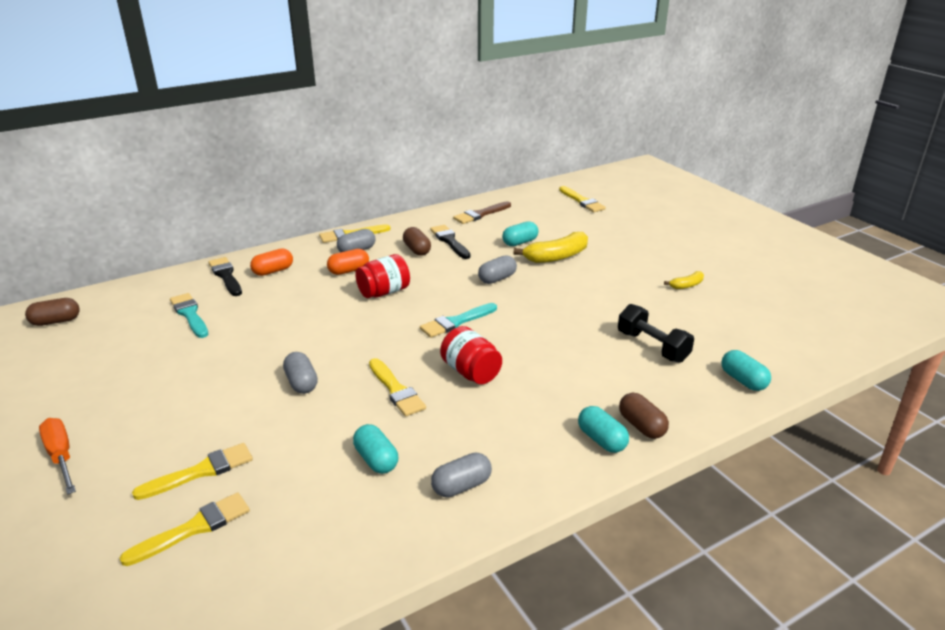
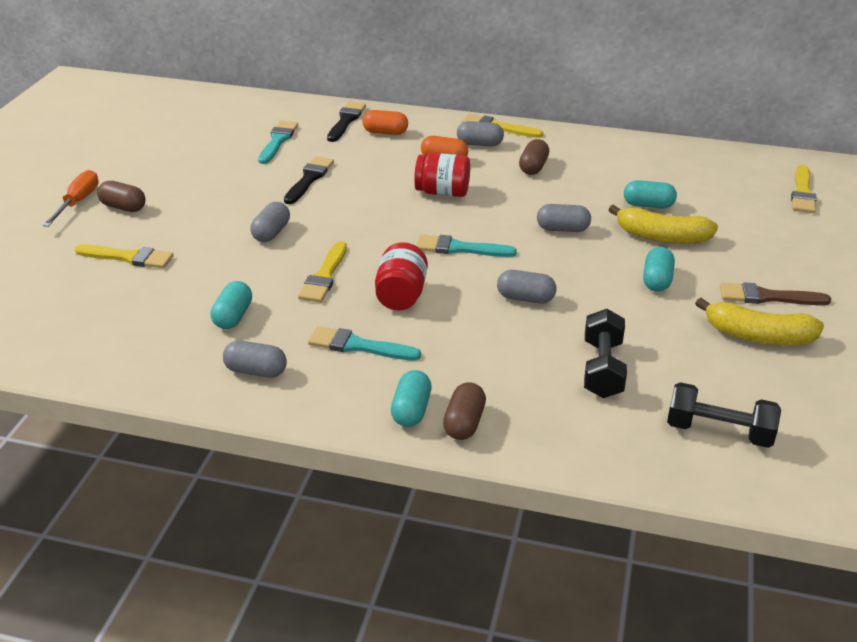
camera: 45 degrees right, 5 degrees up
(56, 321) = (194, 106): brown capsule -> brown capsule (123, 207)
(194, 528) = (77, 290): yellow brush -> none
(449, 241) = (578, 172): black brush -> black brush (309, 179)
(480, 214) = (657, 159): brown brush -> brown brush (767, 297)
(500, 422) = (358, 346): none -> turquoise brush
(546, 330) = (525, 298): none -> grey capsule
(686, 285) = (758, 336): yellow banana -> yellow banana, size x1.91
(743, 380) = (638, 452): turquoise capsule -> turquoise capsule (657, 280)
(753, 345) = (719, 431): none -> black dumbbell

